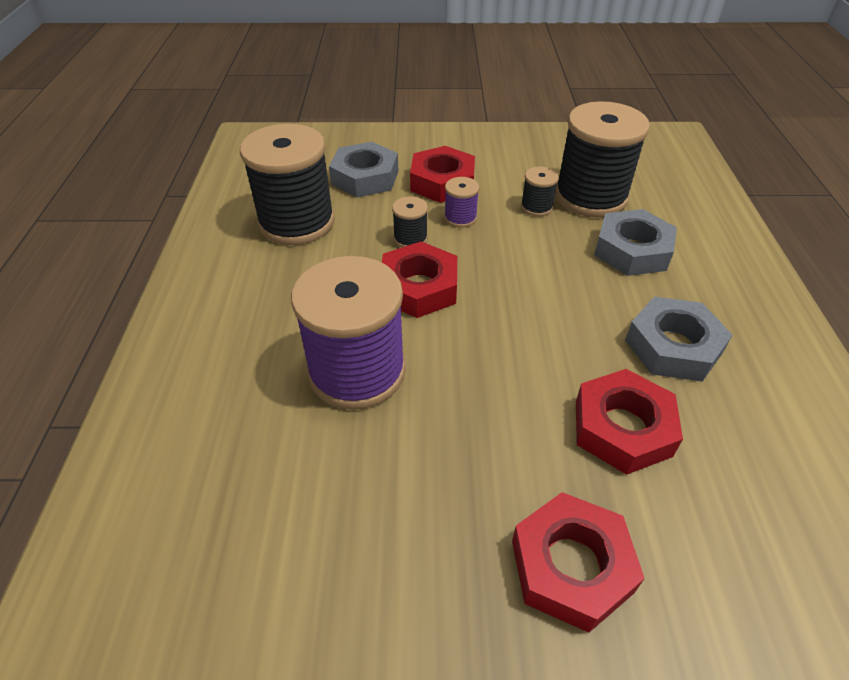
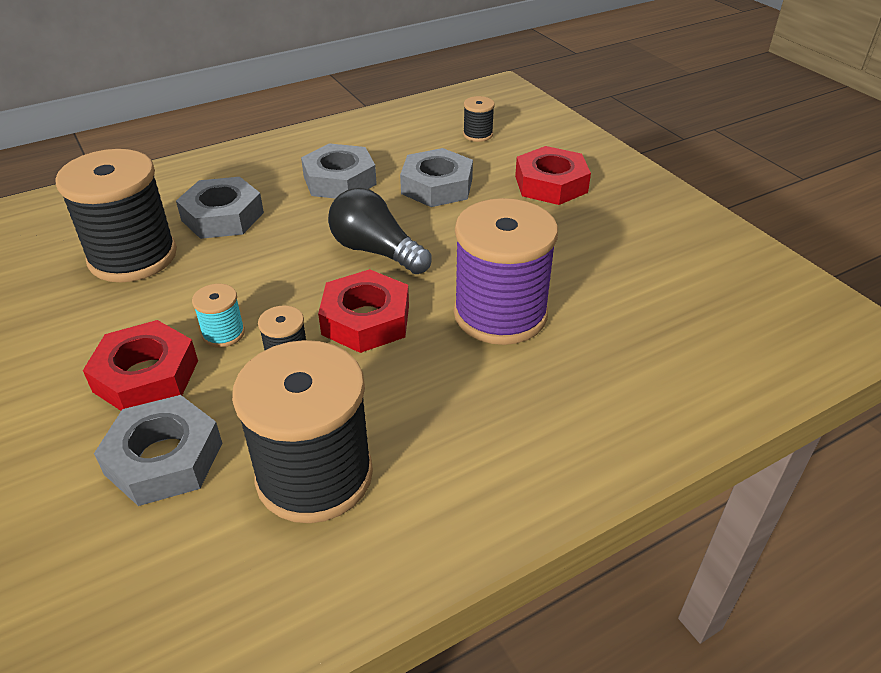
camera: 120 degrees left, 5 degrees down
(460, 218) = (223, 333): purple spool -> turquoise spool
(513, 327) = (376, 251): none -> black light bulb
(536, 207) = (172, 286): black spool -> black spool (478, 135)
(622, 428) = (437, 186): red nut -> grey nut

